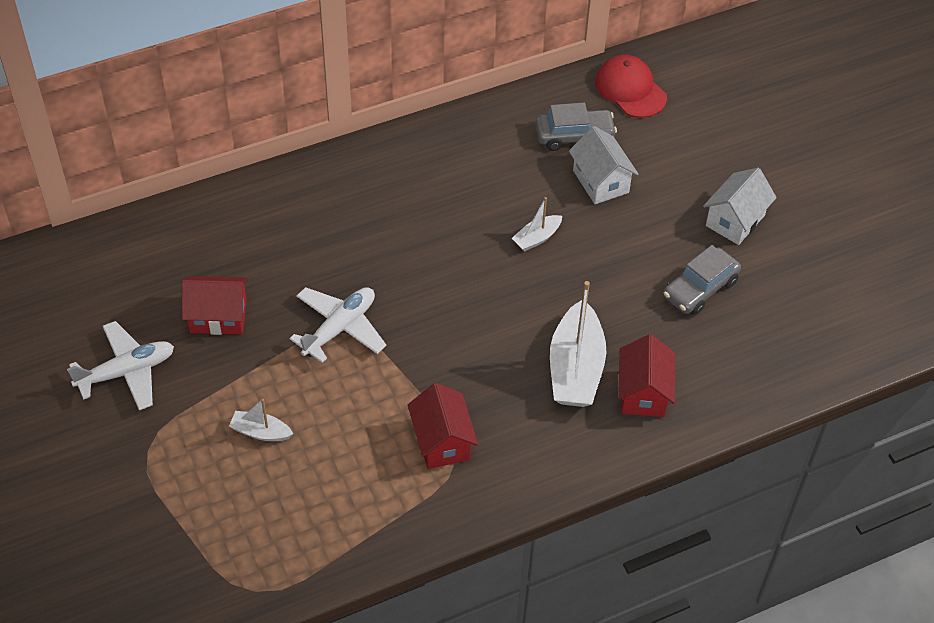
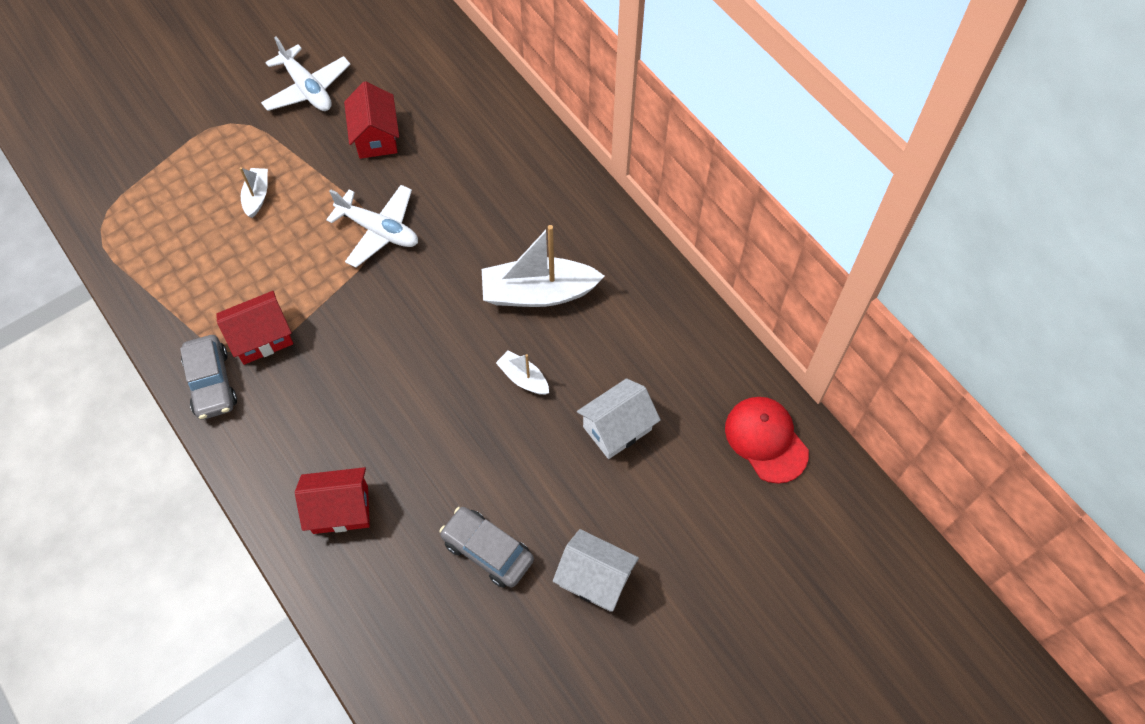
camera: 80 degrees right, 10 degrees up
(574, 136) = (676, 392): grey car -> grey car (211, 383)
(575, 368) = (362, 440): white boat -> white boat (538, 292)
(630, 89) = (766, 440): red cap -> red cap turned 75 degrees counterclockwise

